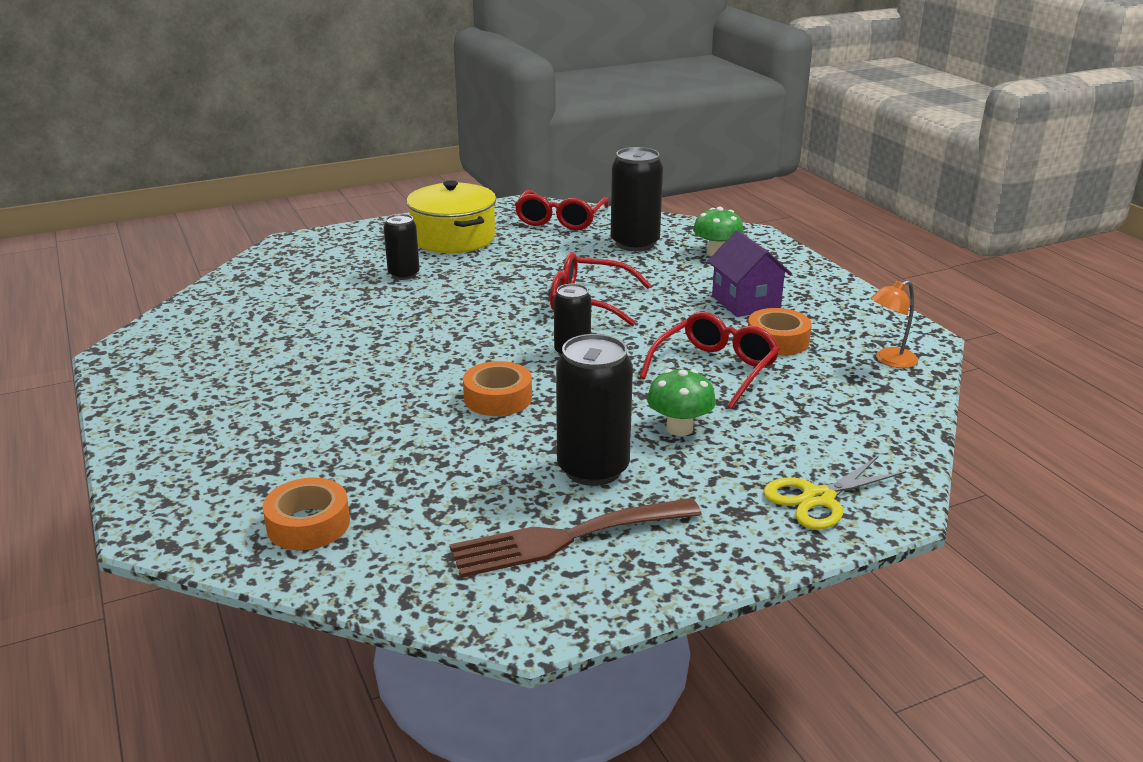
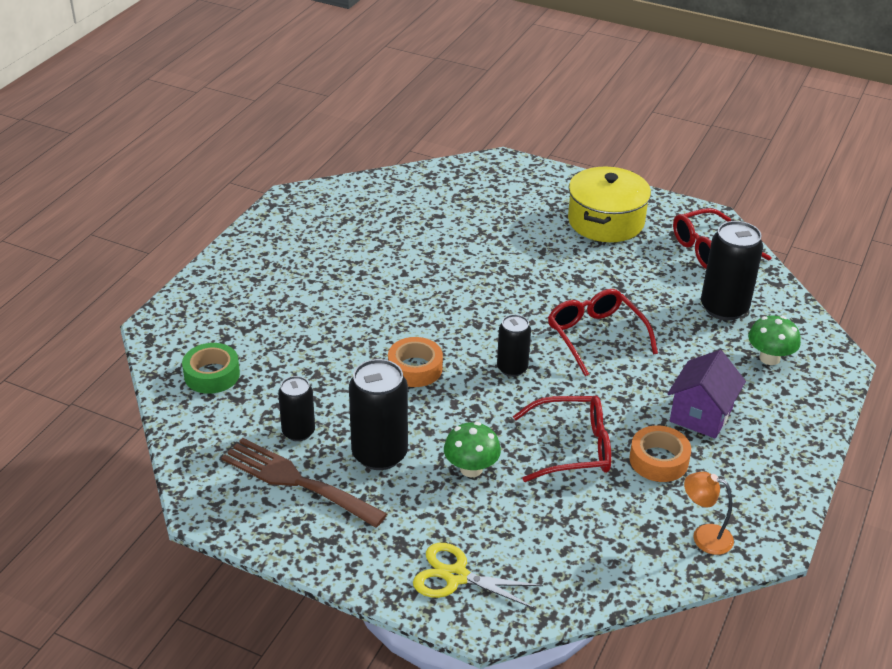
camera: 50 degrees right, 10 degrees up
(308, 524) = (212, 375): orange tape -> green tape
(404, 274) = (522, 234): black can -> black can (298, 432)

